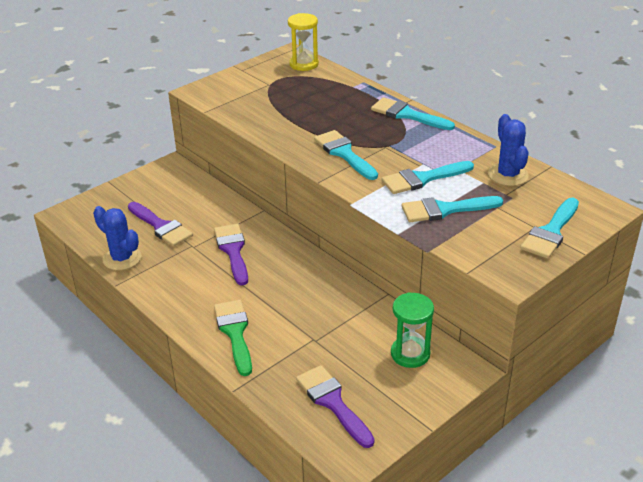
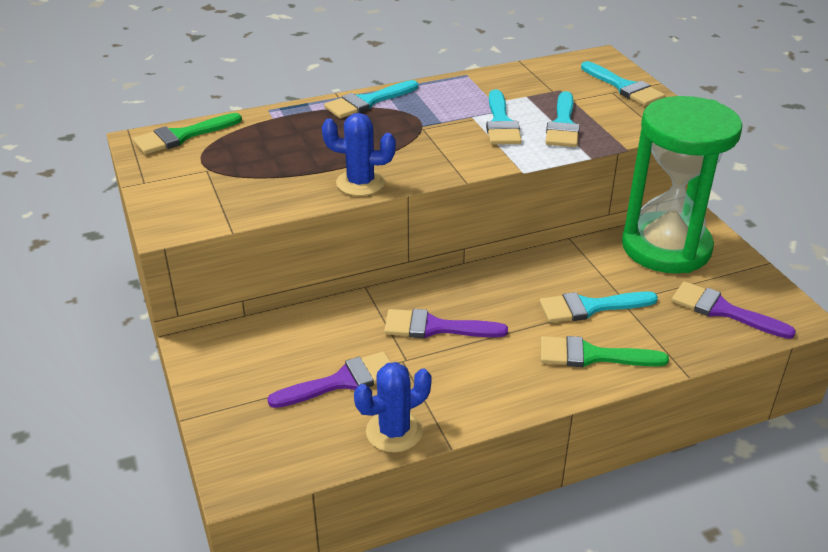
camera: 70 degrees left, 0 degrees up
(304, 64) = (181, 136): yellow hourglass -> green brush
(332, 402) = (723, 310): purple brush -> purple brush turned 45 degrees clockwise
(344, 153) = (419, 154): turquoise brush -> turquoise brush (590, 307)
(410, 354) = (666, 247): green hourglass -> green hourglass, size x2.18
(508, 175) = (522, 82): blue cactus -> blue cactus (360, 183)

